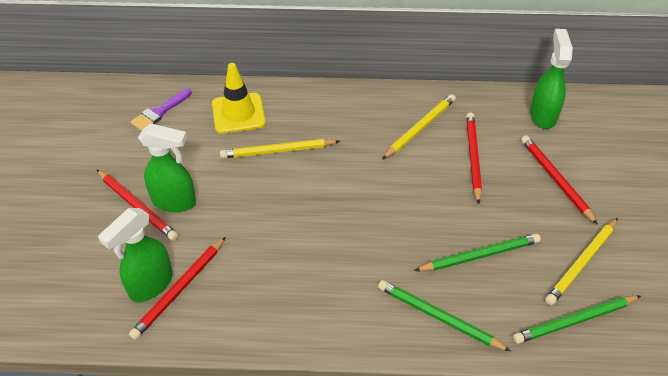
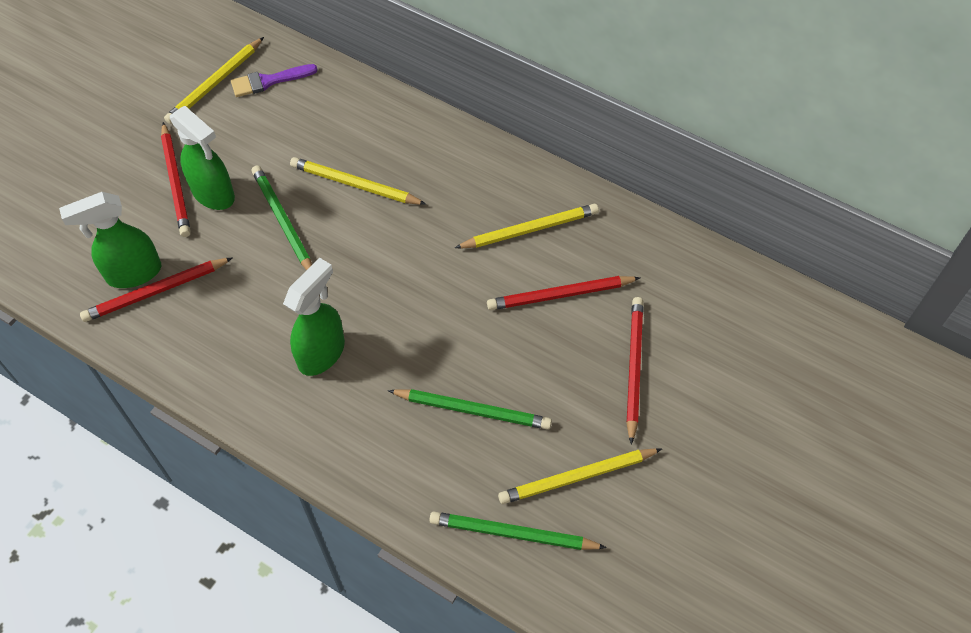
camera: 30 degrees right, 10 degrees up
(118, 129) = (215, 83): none -> yellow pencil
(238, 113) = (347, 120): yellow traffic cone -> none
(439, 317) = (377, 453): green pencil -> green pencil (283, 221)
(473, 158) = (560, 295): red pencil -> red pencil turned 135 degrees counterclockwise
(542, 115) = (689, 281): green spray bottle -> green spray bottle (322, 353)

